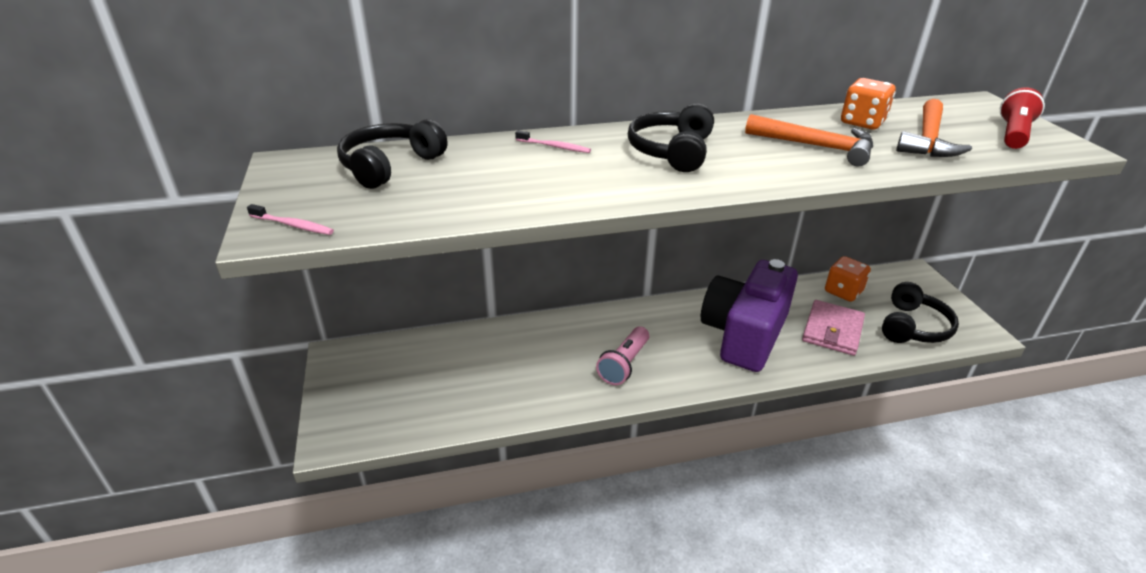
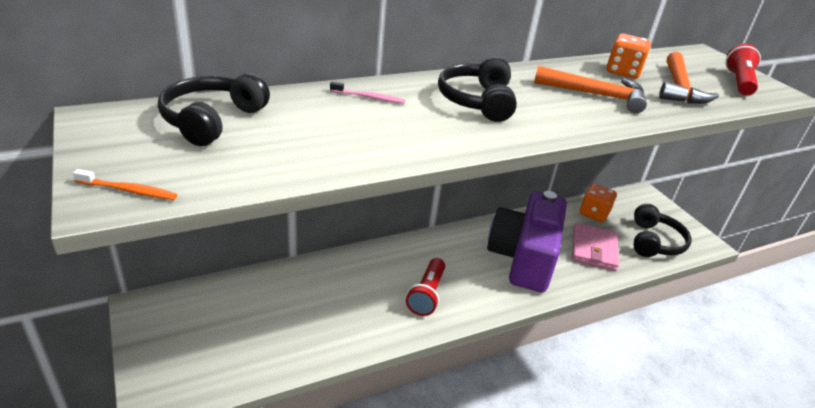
camera: 15 degrees left, 0 degrees up
(293, 225) = (129, 190): pink toothbrush -> orange toothbrush
(624, 364) = (427, 294): pink flashlight -> red flashlight

